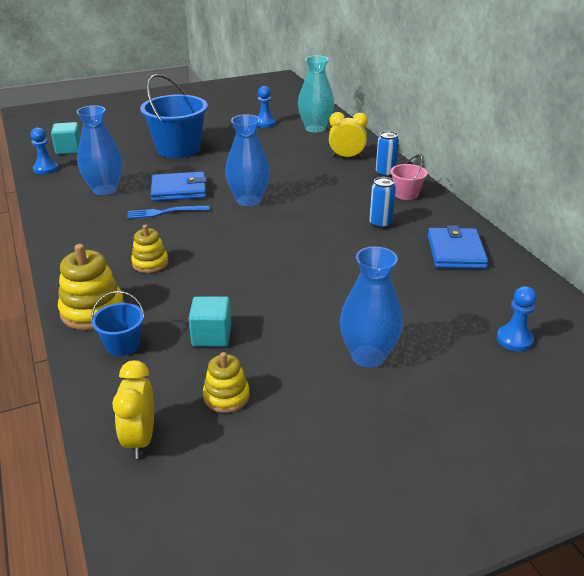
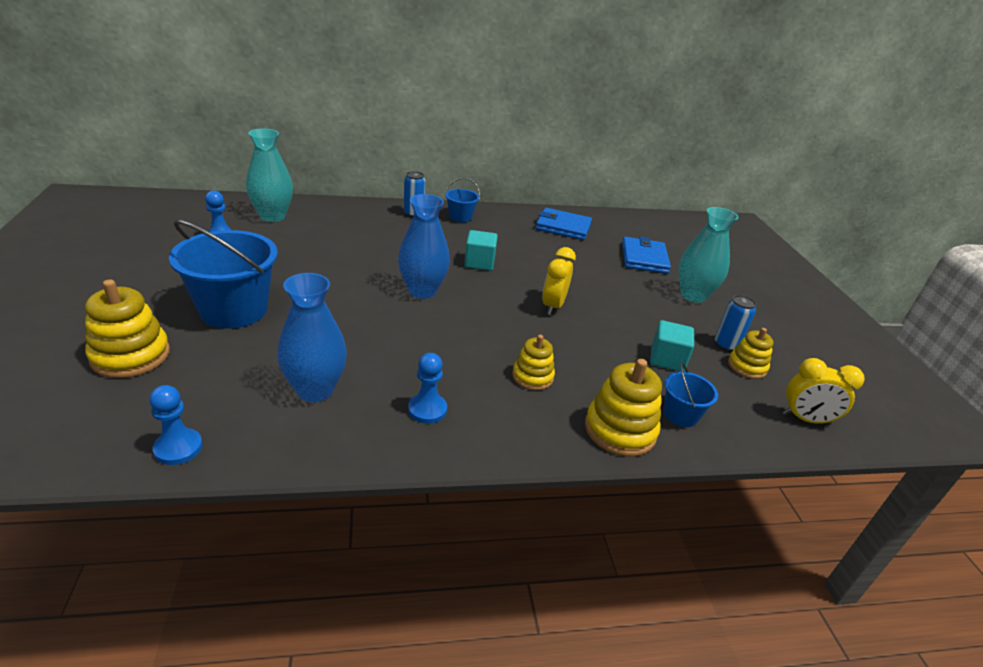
camera: 80 degrees left, 0 degrees up
(68, 149) = (116, 414): turquoise cube -> turquoise cube (479, 263)
(118, 138) = (130, 356): none -> yellow stacking toy
(165, 212) = (417, 349): blue fork -> none
(179, 190) = (363, 330): blue wallet -> blue wallet (644, 258)
(346, 157) = (363, 220): yellow clock -> yellow clock (553, 306)
(368, 356) = (693, 295): blue vase -> turquoise vase
(380, 223) = (506, 241): blue can -> blue can (726, 345)
(406, 194) = (460, 217): pink bucket -> blue bucket
(514, 339) = (674, 242): blue pawn -> blue pawn (427, 410)

